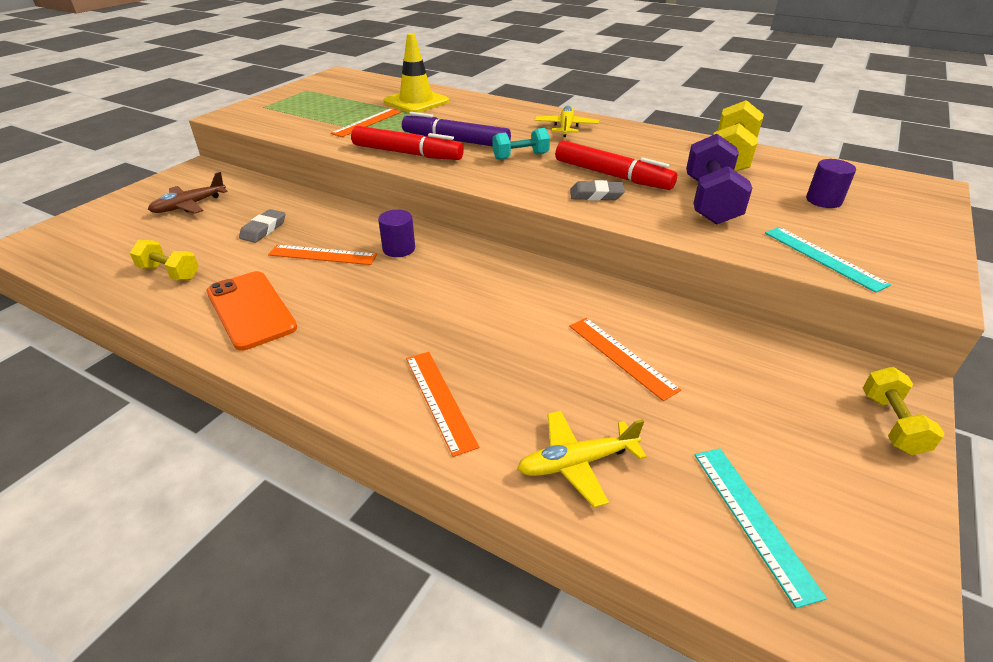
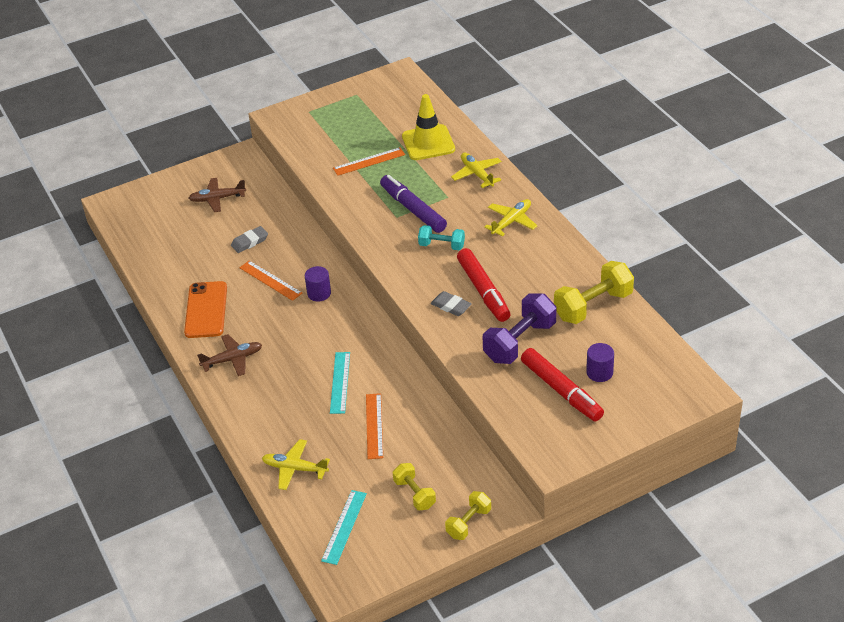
camera: 35 degrees right, 5 degrees up
(169, 273) = (178, 261): yellow dumbbell -> yellow dumbbell (414, 494)
(339, 352) = (232, 359): none -> brown plane
(407, 153) = (367, 213): red marker -> red marker (561, 390)
(440, 400) = (260, 409): orange ruler -> none
(489, 109) = (477, 174): none -> yellow plane
(823, 258) = (526, 414): turquoise ruler -> turquoise ruler (340, 382)

